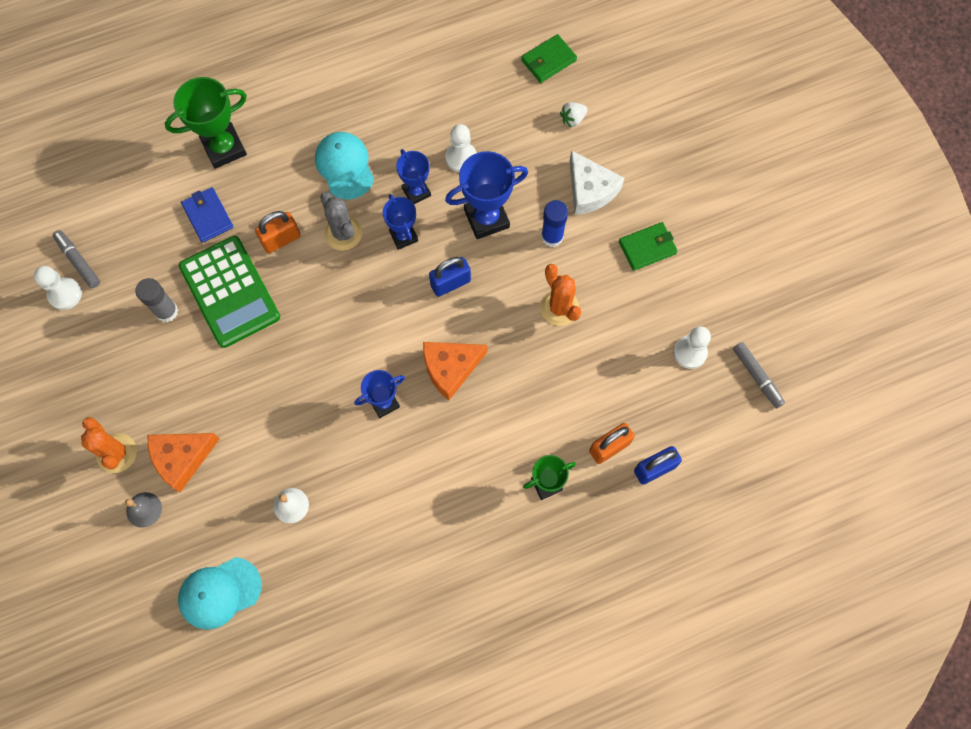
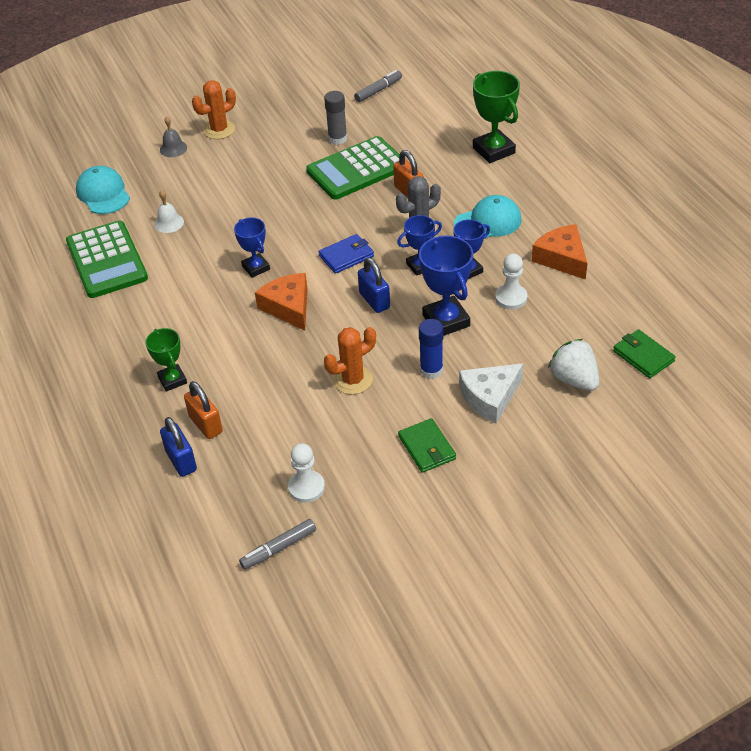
camera: 90 degrees right, 25 degrees down
(65, 294) = (350, 88): white pawn -> none
(182, 458) = (213, 162): orange cheese -> orange cheese (562, 258)
(208, 216) = (426, 149): blue wallet -> blue wallet (346, 256)
(348, 574) = (107, 260): none -> green calculator
(573, 119) = (574, 379): white strawberry -> white strawberry, size x1.76

